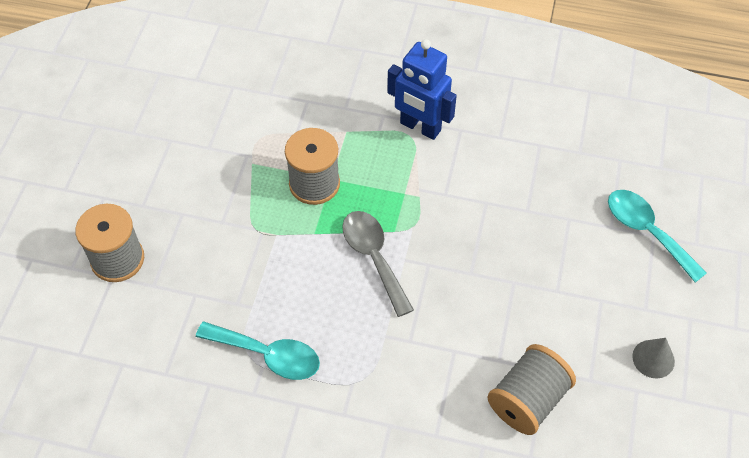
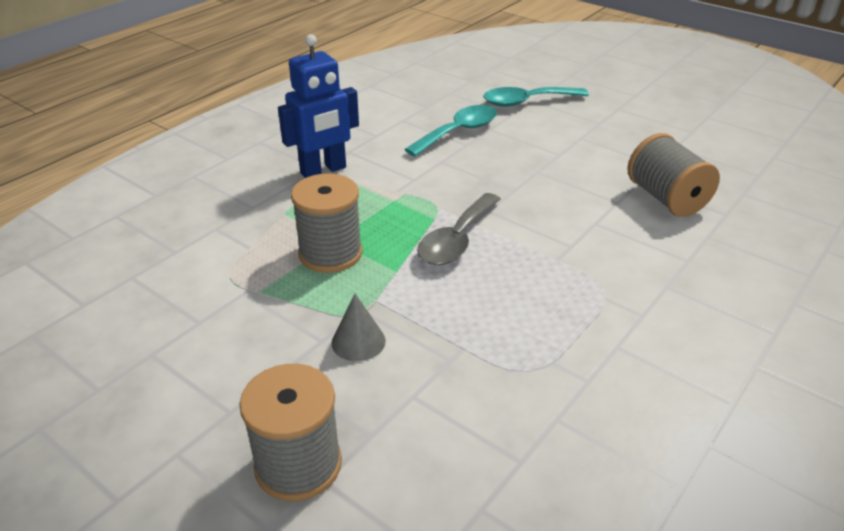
camera: 65 degrees left, 20 degrees down
(268, 355) = (538, 352): turquoise spoon -> turquoise spoon (458, 132)
(374, 257) = (456, 240): grey spoon -> grey spoon turned 60 degrees counterclockwise
(653, 359) = (648, 132): grey cone -> grey cone (358, 341)

